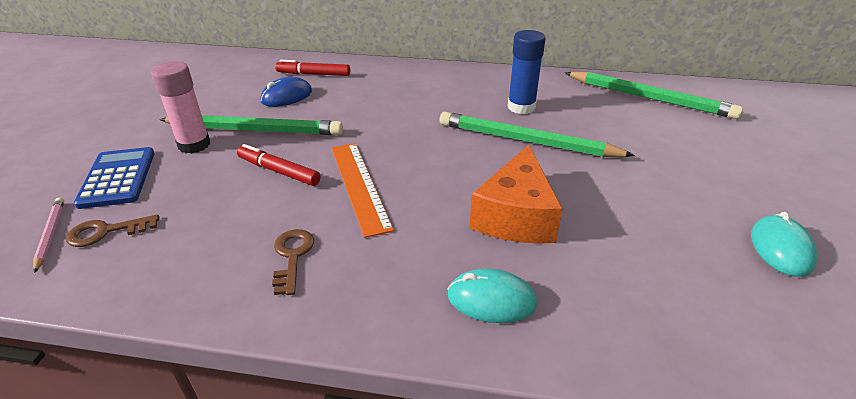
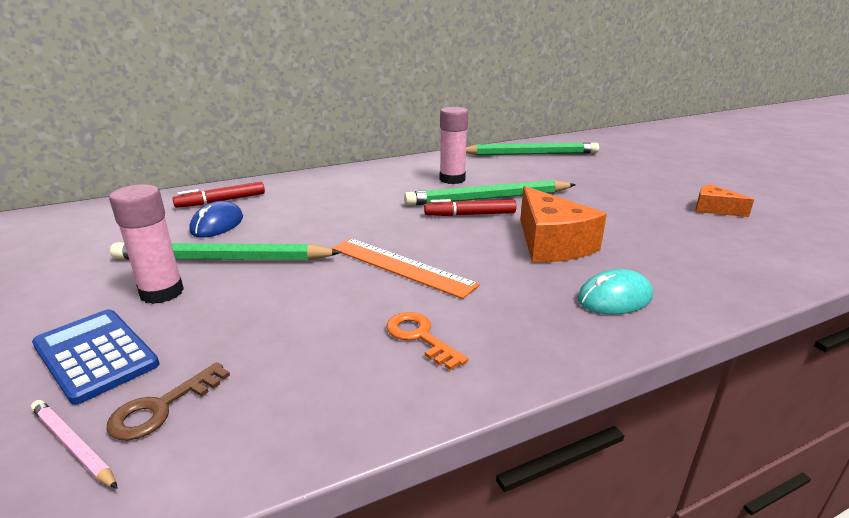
camera: 35 degrees left, 10 degrees down
(255, 130) = (222, 259): green pencil -> green pencil turned 150 degrees counterclockwise
(278, 171) = (302, 282): red marker -> red marker (470, 214)
(292, 257) = (420, 337): brown key -> orange key
(521, 107) = (452, 179): blue glue stick -> pink glue stick
(781, 248) = (714, 209): turquoise mouse -> orange cheese

